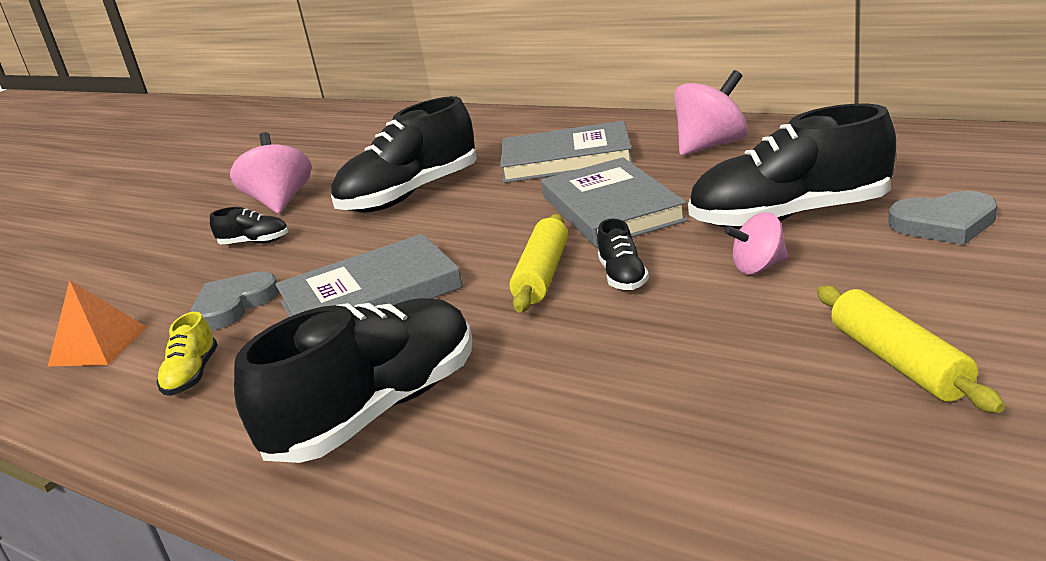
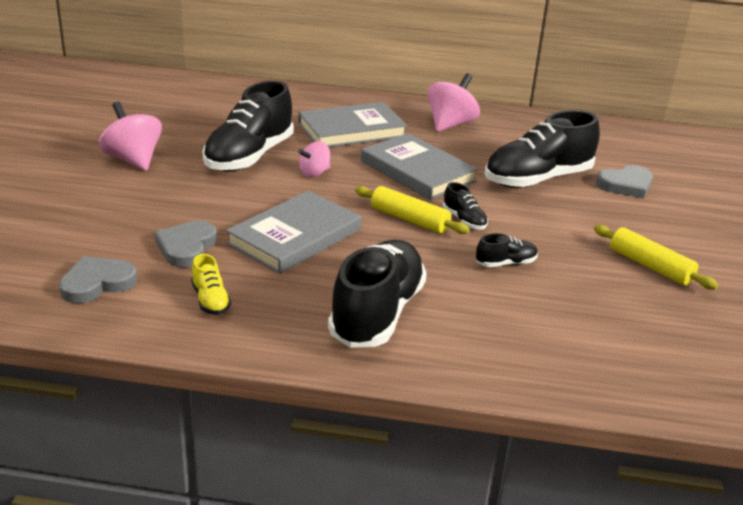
camera: 30 degrees left, 5 degrees up
(98, 346) = (97, 283): orange pyramid -> grey heart
(254, 243) = (148, 196): black shoe -> black shoe (505, 263)
(543, 274) = (409, 219): yellow rolling pin -> yellow rolling pin turned 45 degrees counterclockwise
(758, 267) = (542, 213): pink spinning top -> pink spinning top (314, 173)

